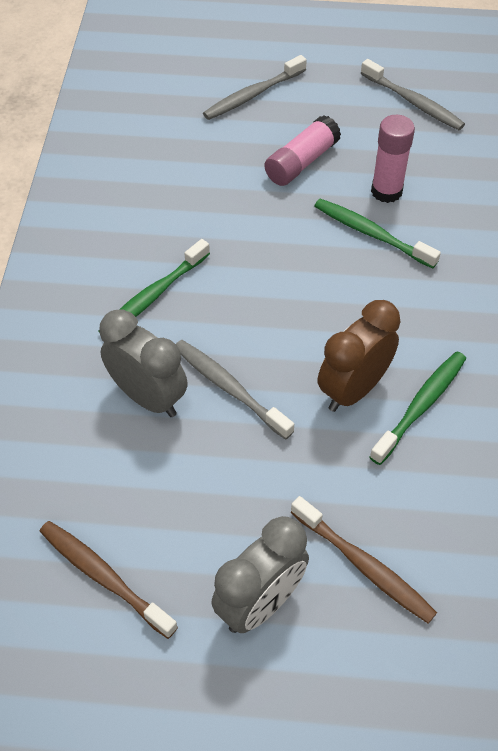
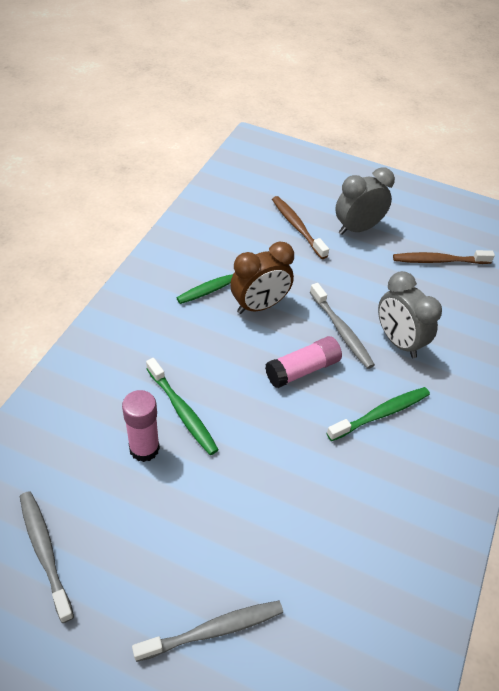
camera: 165 degrees left, 5 degrees down
(103, 577) = (438, 261): brown toothbrush -> brown toothbrush turned 120 degrees clockwise
(301, 162) = (204, 509): pink glue stick -> pink glue stick (302, 370)

